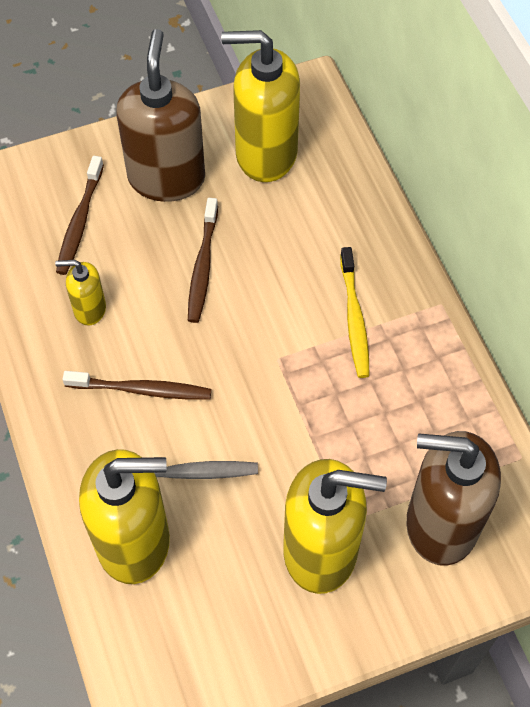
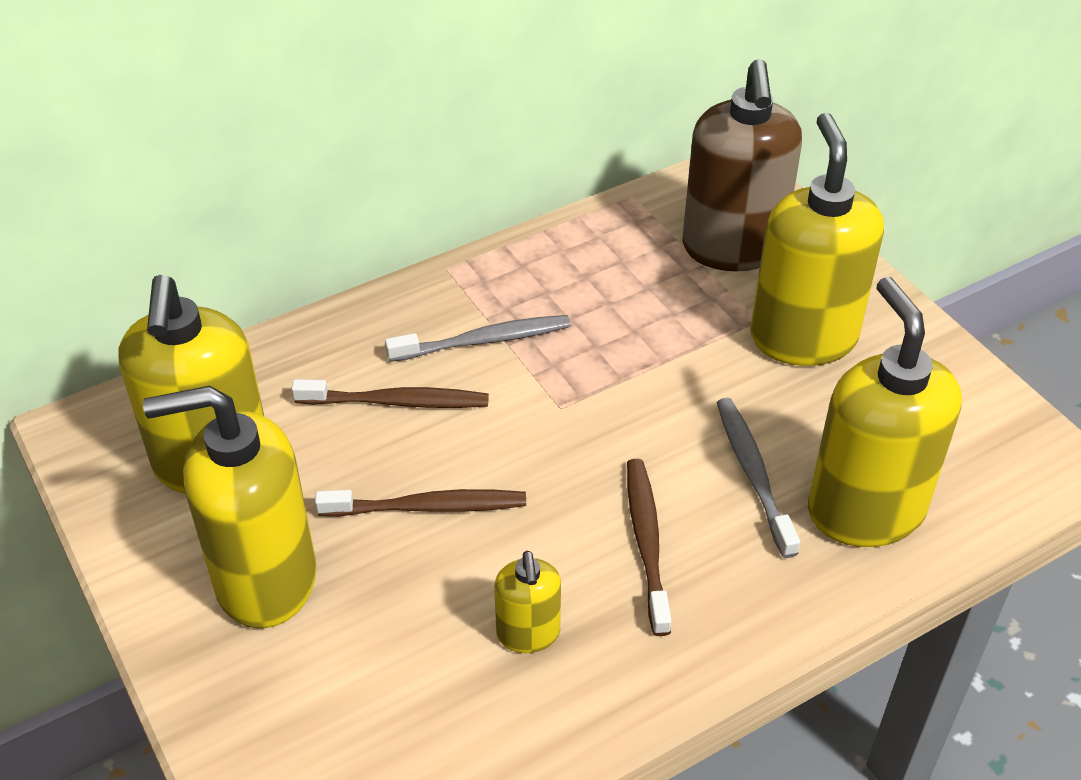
camera: 100 degrees left, 15 degrees down
(80, 221) = (362, 683): brown toothbrush -> brown toothbrush (395, 402)
(166, 178) = (265, 580): brown soap dispenser -> yellow soap dispenser
(354, 318) = (483, 341): yellow toothbrush -> grey toothbrush

